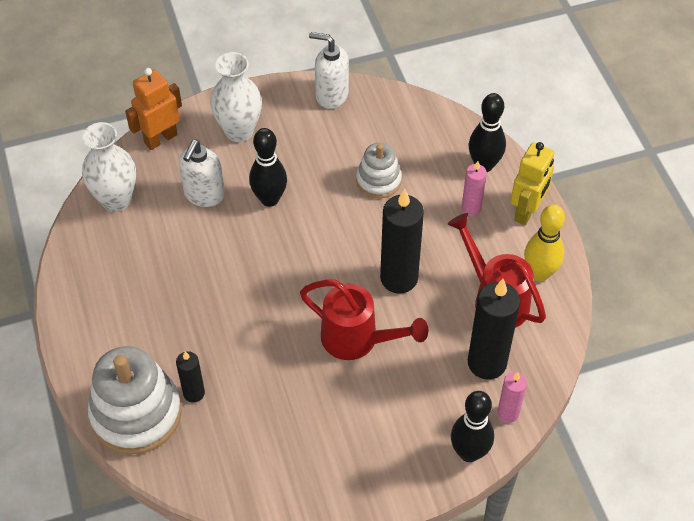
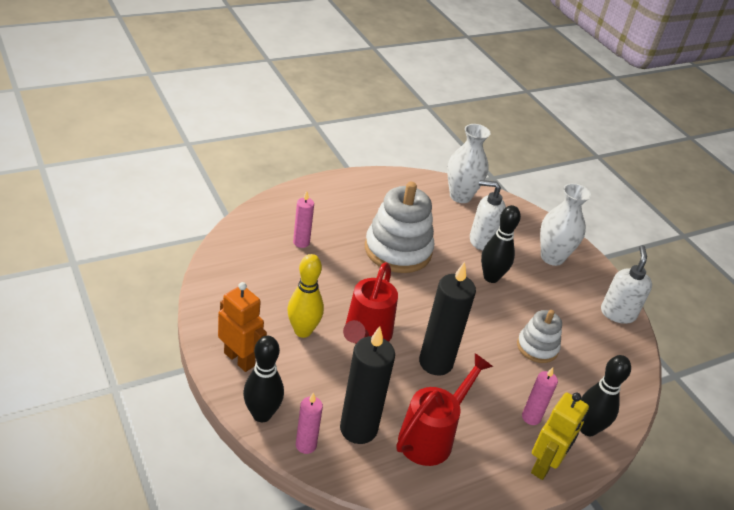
camera: 75 degrees right, 15 degrees down
(136, 413) = (280, 215): white stacking toy -> white stacking toy (398, 250)
(160, 138) = (525, 215): orange robot -> orange robot (239, 359)
(194, 393) = (301, 242): black candle -> pink candle
(527, 211) = (544, 465): yellow robot -> yellow robot turned 75 degrees counterclockwise
(539, 273) = (471, 475): yellow bowling pin -> yellow bowling pin (303, 331)

